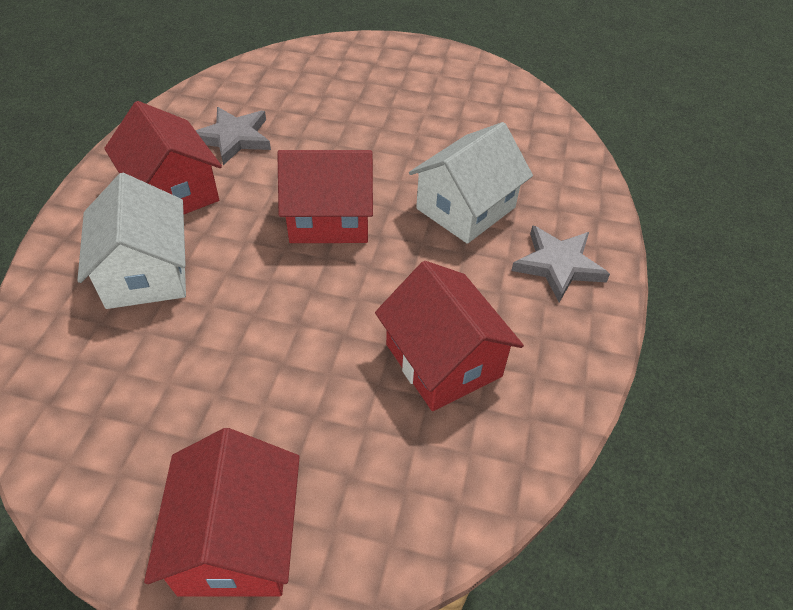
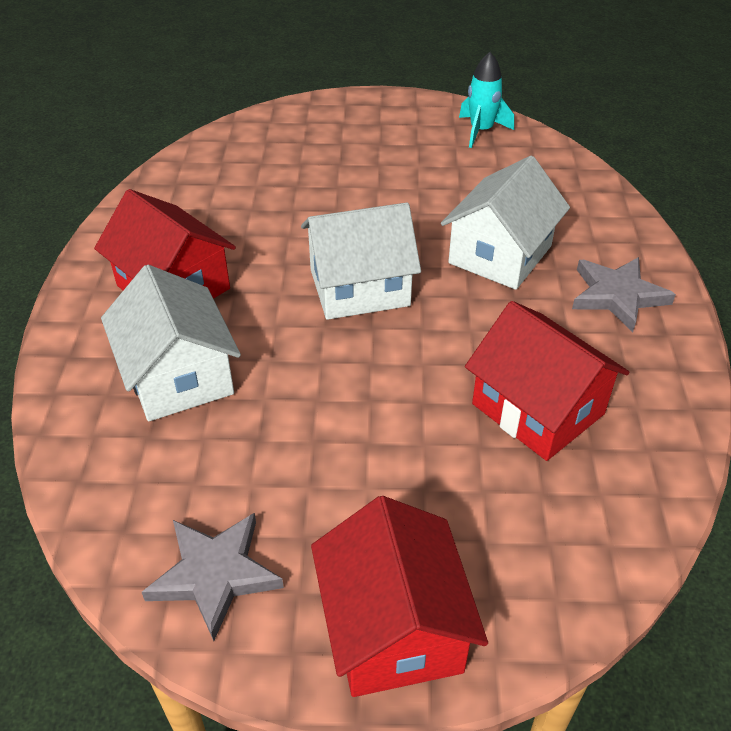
camera: 10 degrees left, 5 degrees down
(234, 138) = (219, 221): grey star -> grey star (214, 574)
(329, 218) = (359, 287): red house -> white house
(493, 89) = (481, 131): none -> turquoise rocket

